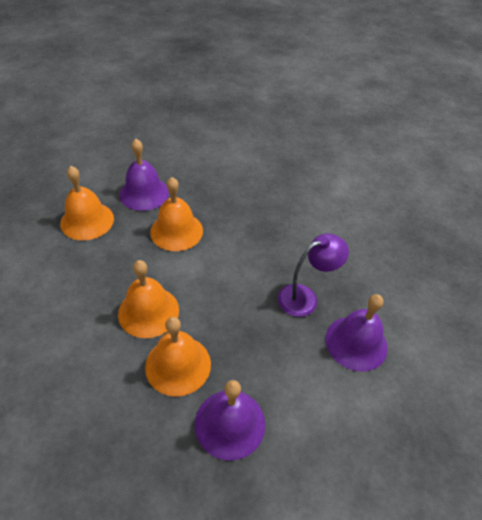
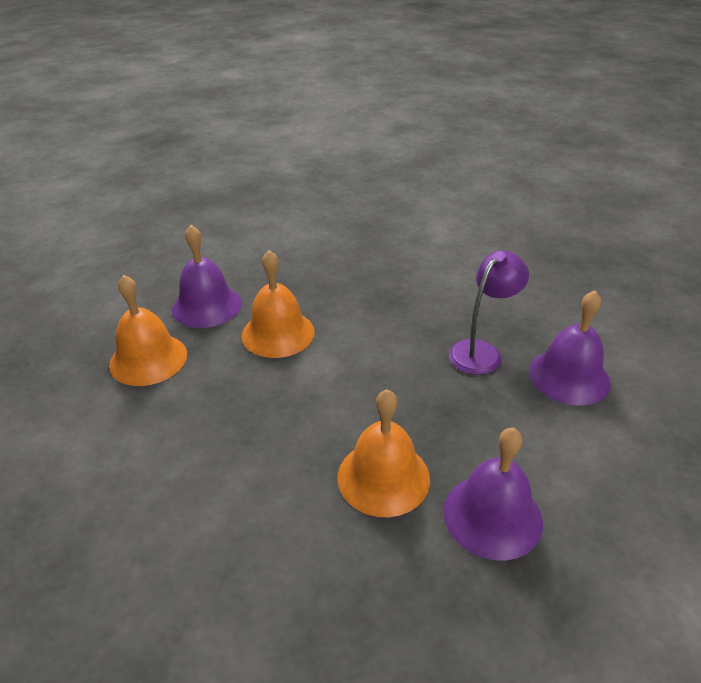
camera: 20 degrees left, 10 degrees down
(148, 311) = (303, 432): orange bell -> none

